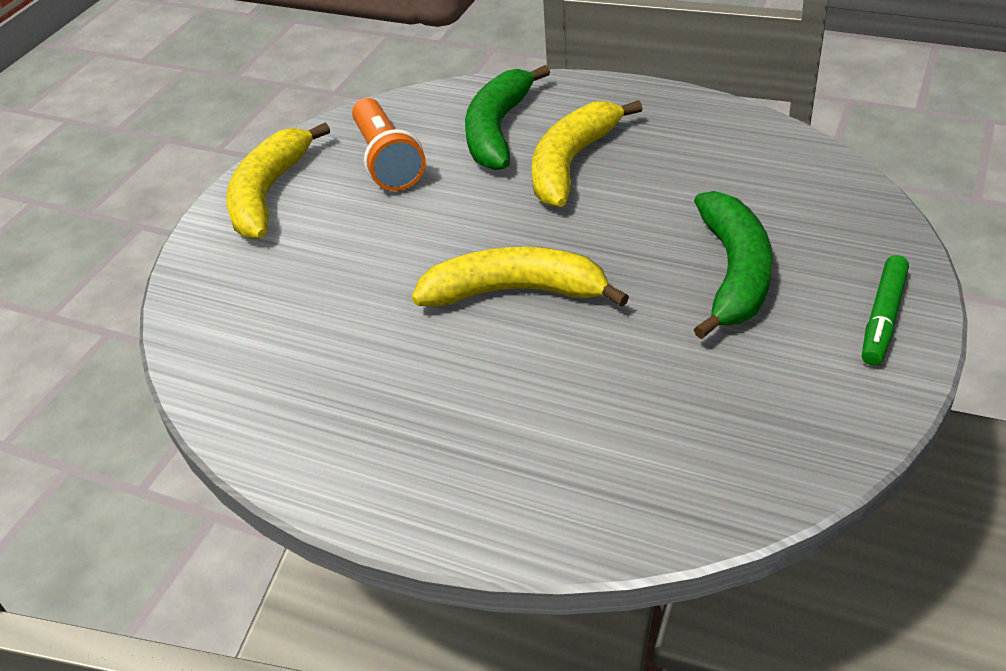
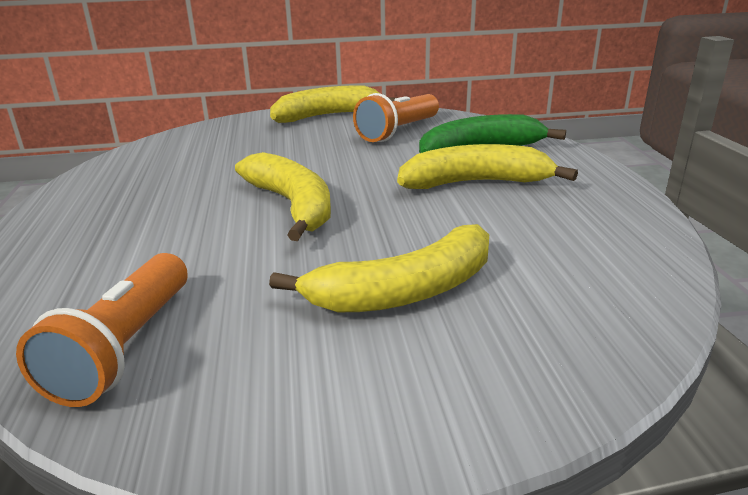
camera: 55 degrees right, 15 degrees down
(713, 454) = (125, 348): none -> orange flashlight
(734, 273) = (405, 291): green banana -> yellow banana
(883, 317) = (418, 412): green marker -> none

